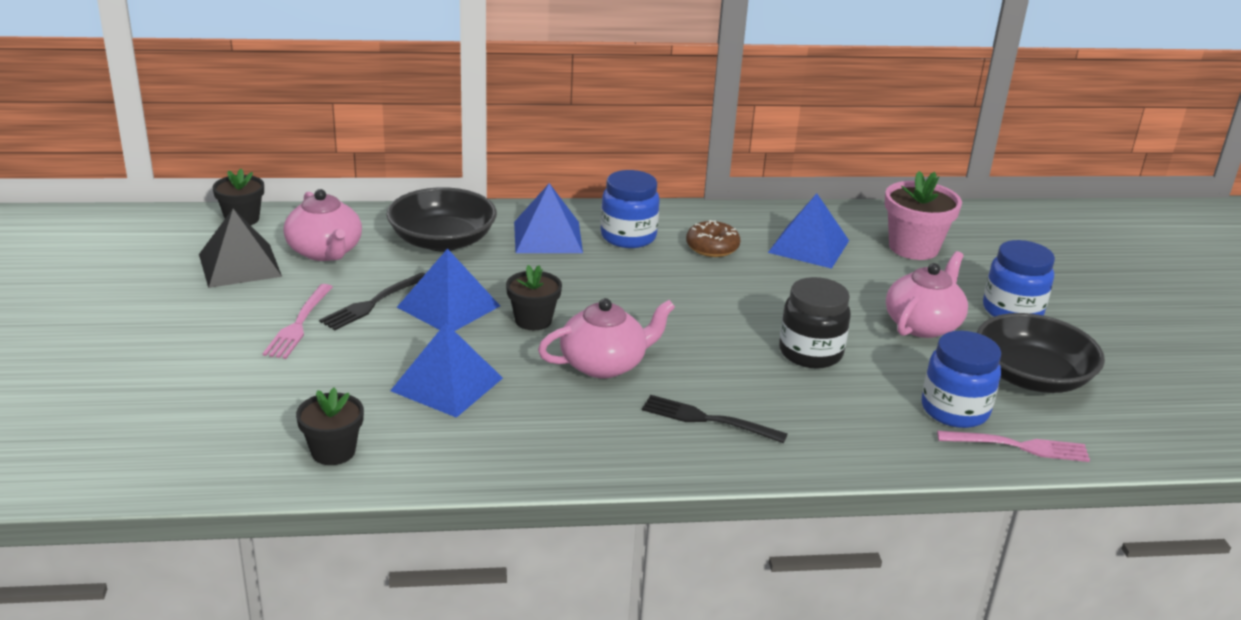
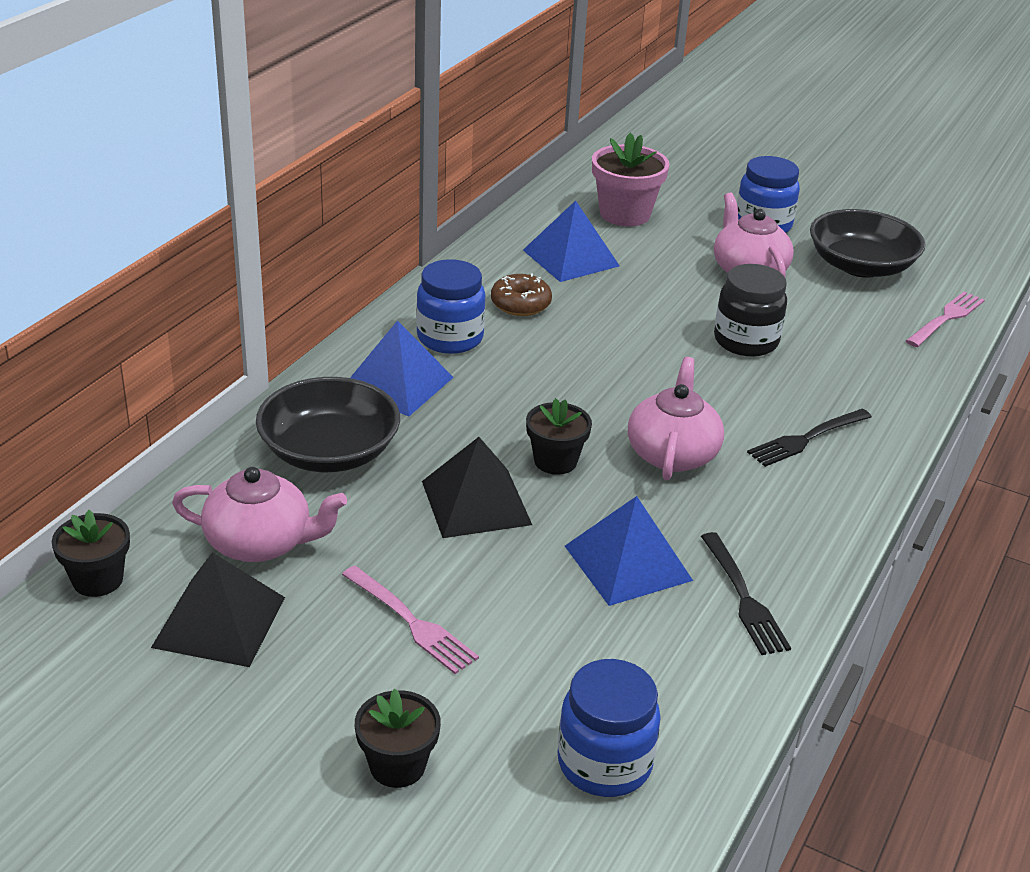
camera: 55 degrees left, 5 degrees up
(333, 451) = (693, 687): black flower pot -> black flower pot (397, 765)
(373, 303) = (418, 551): black fork -> black fork (743, 597)
(448, 306) = (476, 502): blue pyramid -> black pyramid
(954, 410) = (880, 319): blue jar -> blue jar (604, 763)

